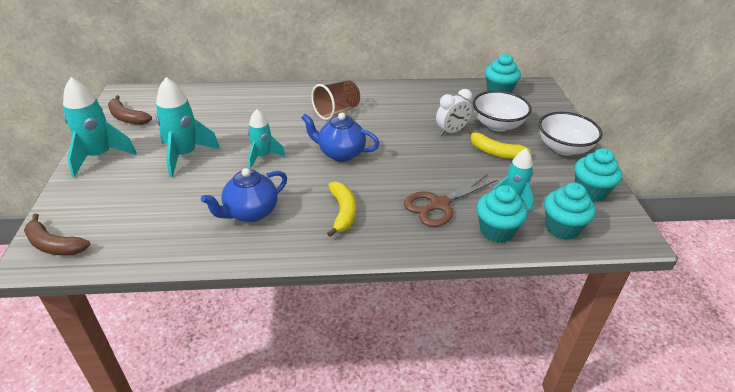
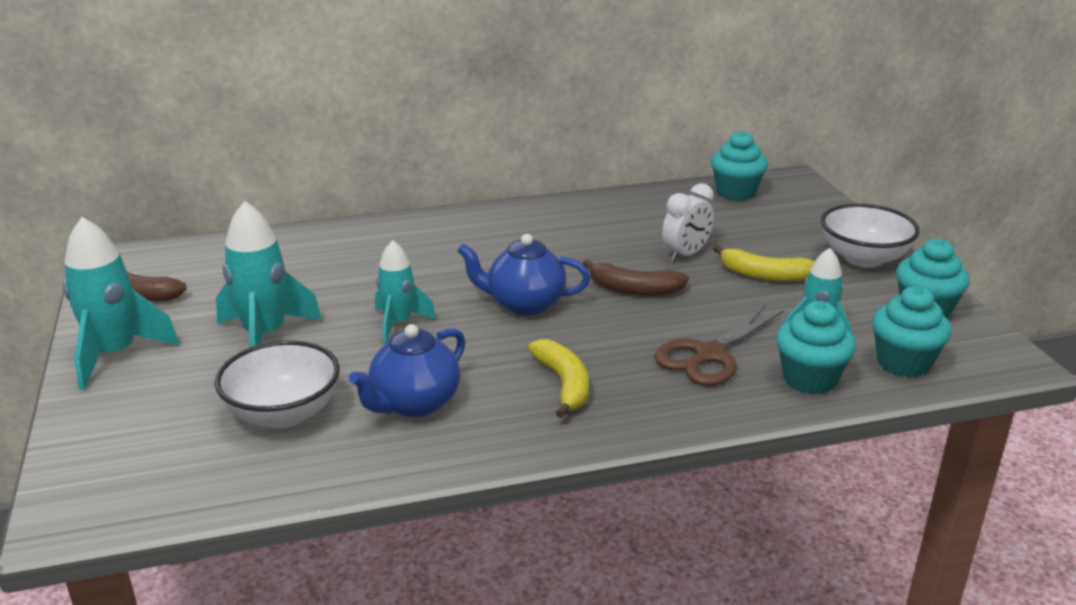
camera: 10 degrees left, 10 degrees down
(54, 245) = (96, 493): brown banana -> brown banana (634, 289)
(337, 111) = (492, 246): brown cup -> none
(497, 125) = (752, 238): white bowl -> white bowl (283, 414)

